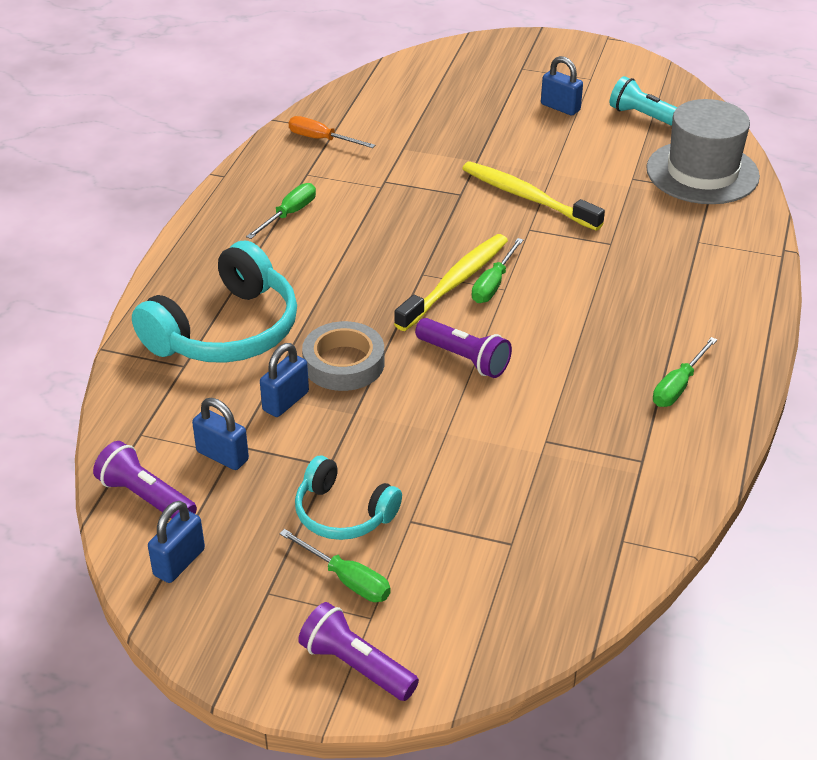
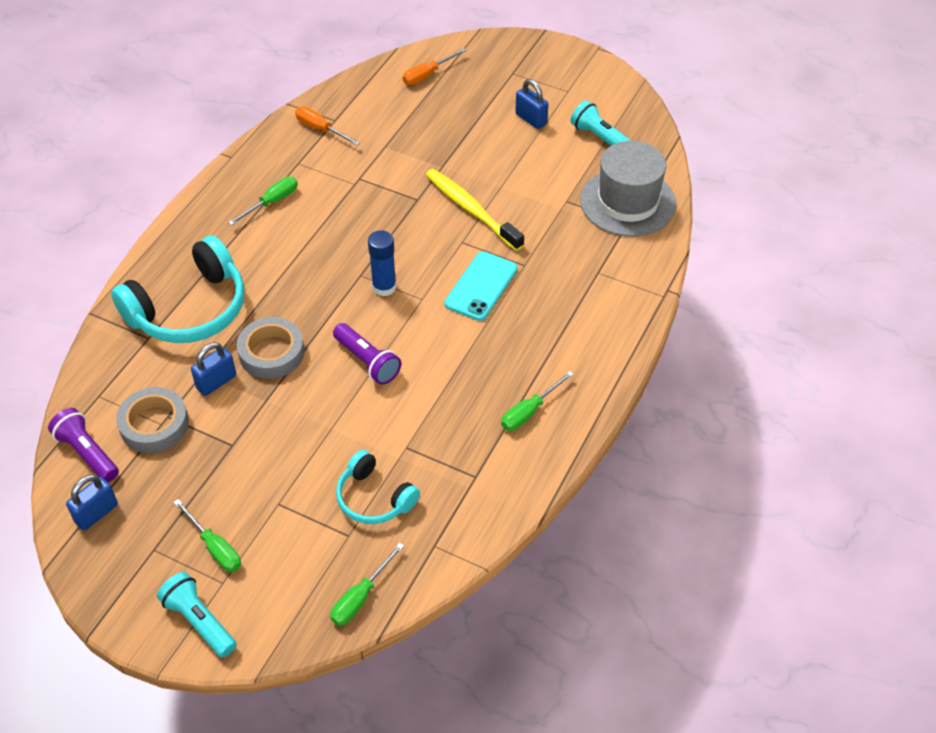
camera: 10 degrees right, 10 degrees up
(222, 456) = (154, 424): blue padlock -> grey tape
(343, 513) = (229, 489): turquoise headphones -> turquoise headphones (374, 498)
(356, 666) = (199, 621): purple flashlight -> turquoise flashlight
(426, 78) = (427, 75): none -> orange screwdriver
(455, 282) = (384, 287): yellow toothbrush -> blue glue stick
(493, 284) = (414, 293): green screwdriver -> green screwdriver (360, 597)
(569, 269) = (481, 286): none -> turquoise phone

